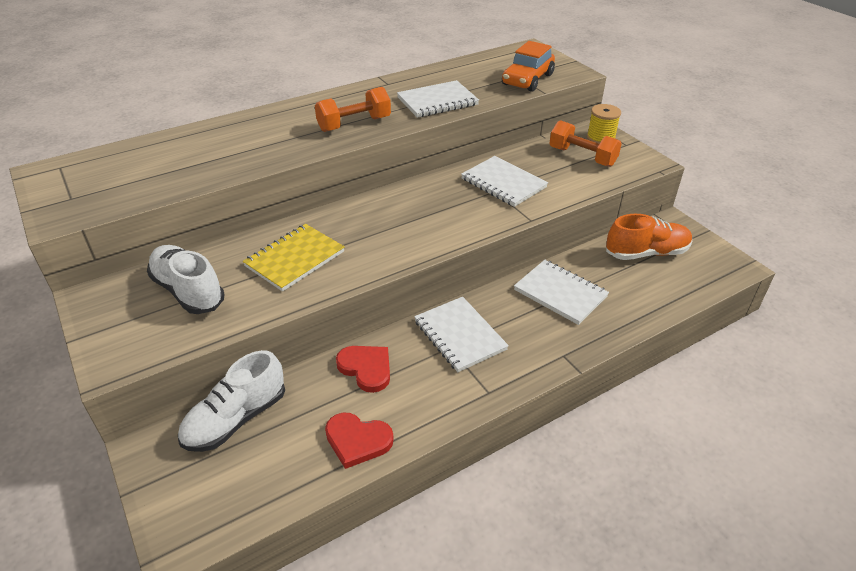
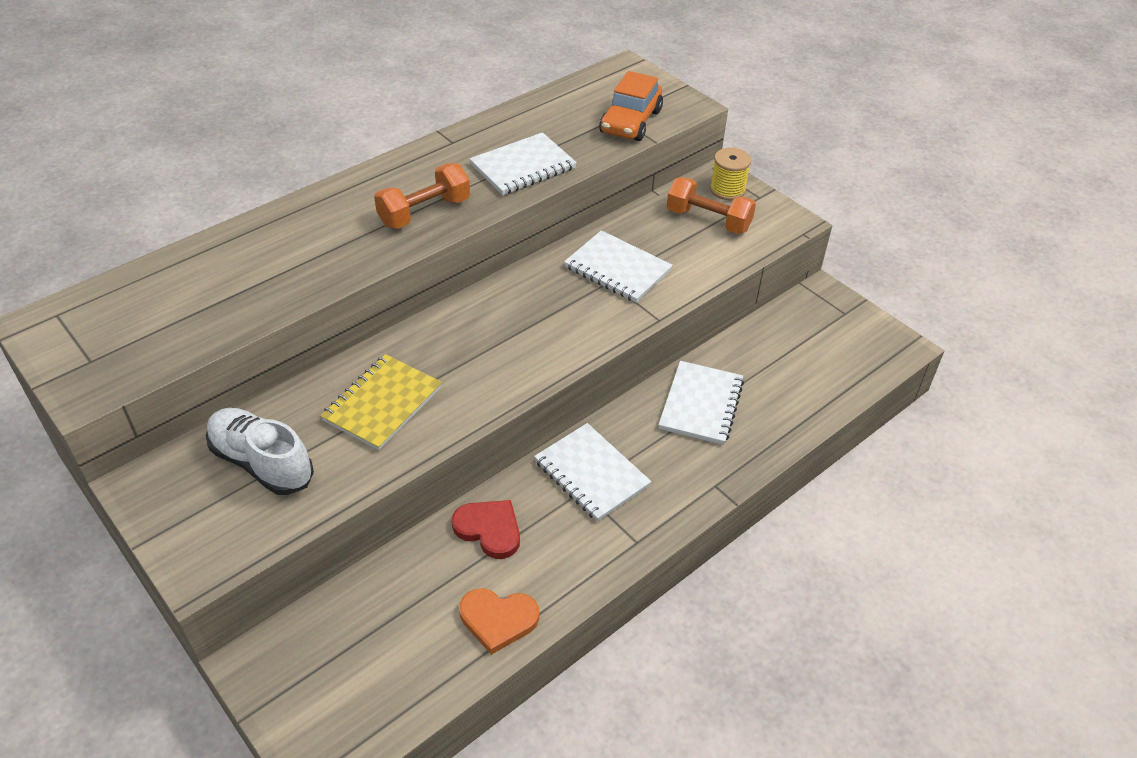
camera: 10 degrees left, 5 degrees up
(236, 419) = (349, 612): white shoe -> none
(357, 441) = (498, 620): red heart -> orange heart
(560, 293) = (701, 405): white notebook -> white notebook turned 75 degrees clockwise
(646, 253) = (795, 339): orange shoe -> none

